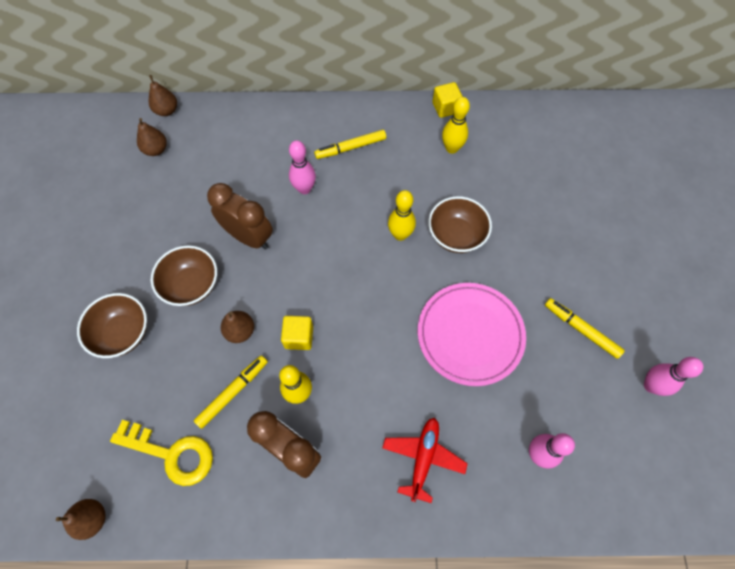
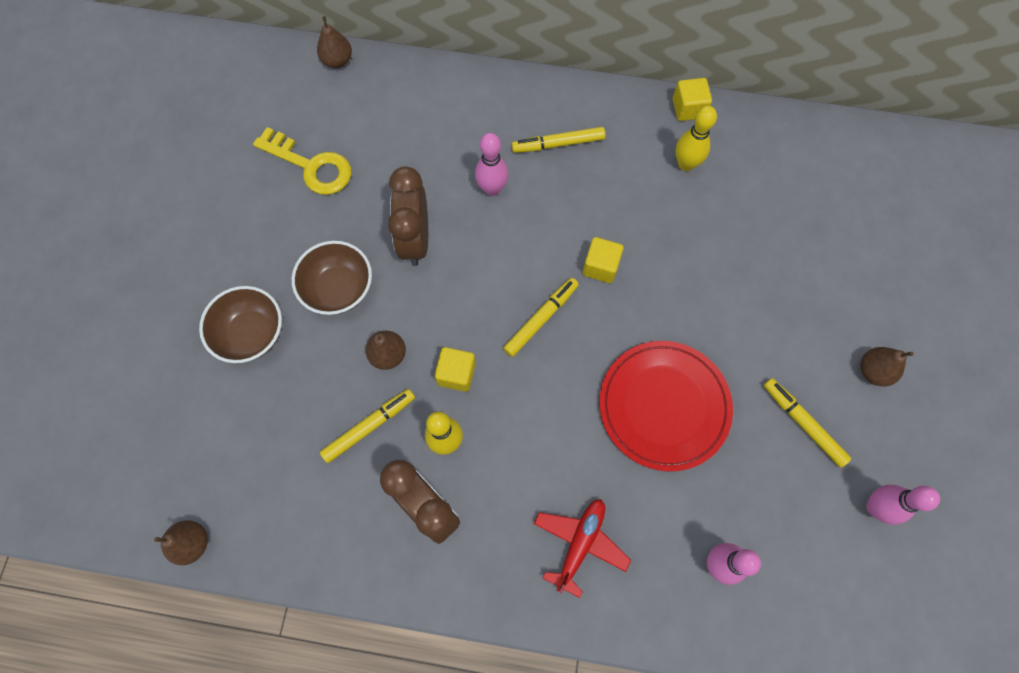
camera: 10 degrees right, 5 degrees up
(156, 150) = (318, 110): brown pear -> brown pear (873, 371)
(171, 453) = (289, 485): yellow key -> yellow key (311, 166)
(249, 237) = (415, 240): brown clock -> brown clock turned 135 degrees counterclockwise
(360, 282) = (541, 319): none -> yellow marker
(400, 234) = (600, 266): yellow bowling pin -> yellow cube
(456, 235) = (670, 278): brown bowl -> none
(470, 334) = (664, 406): pink plate -> red plate

